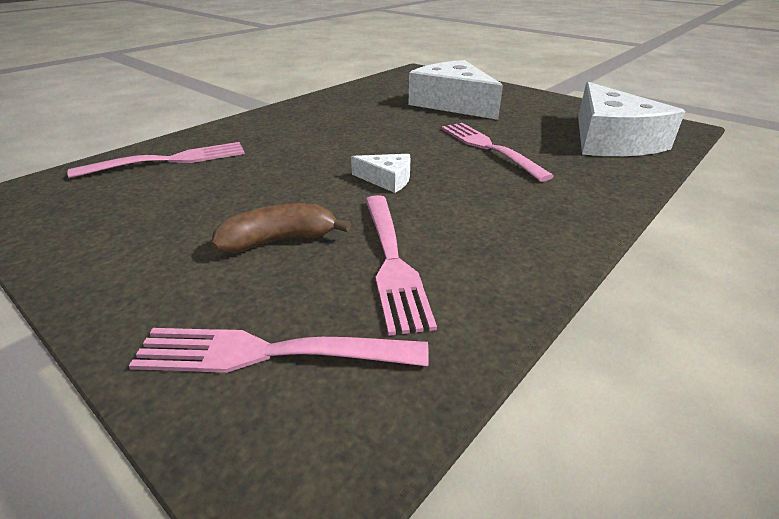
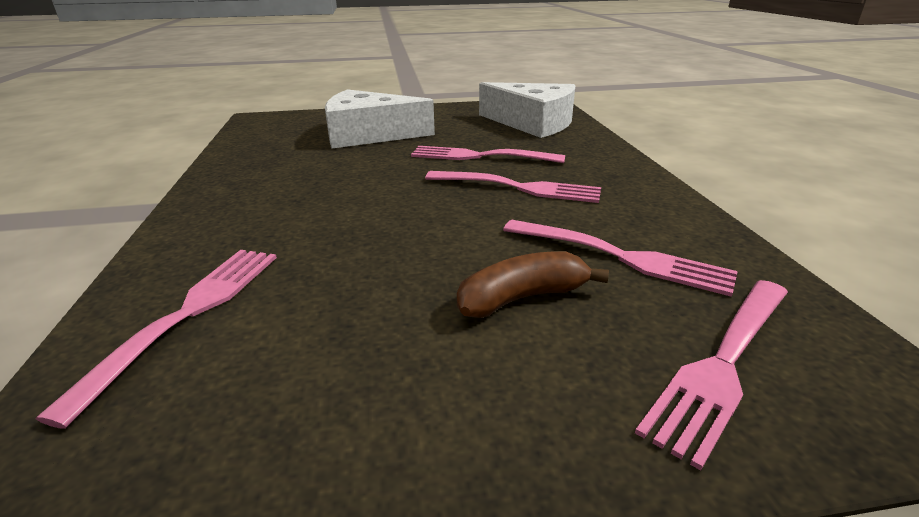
camera: 50 degrees left, 5 degrees down
(279, 240) = (521, 298): brown banana -> brown banana turned 45 degrees clockwise
(387, 179) = (472, 210): white cheese -> none
(454, 181) = (517, 187): none -> pink fork

